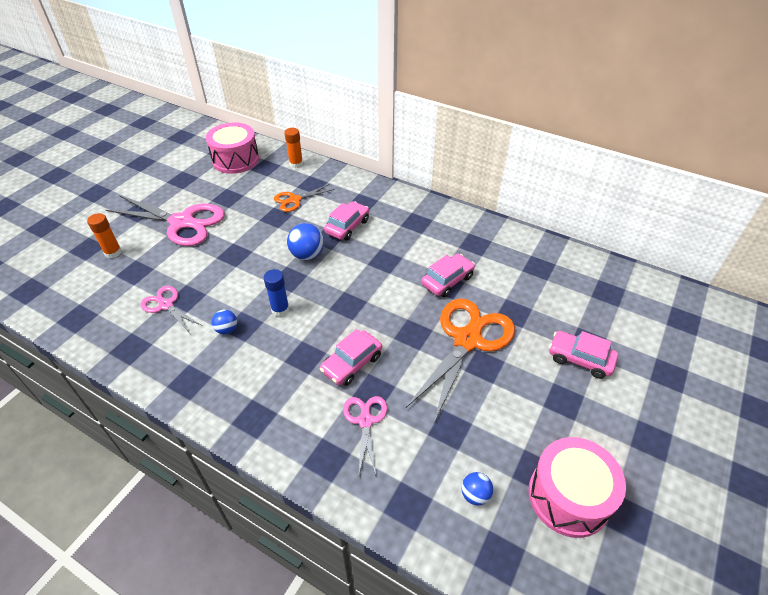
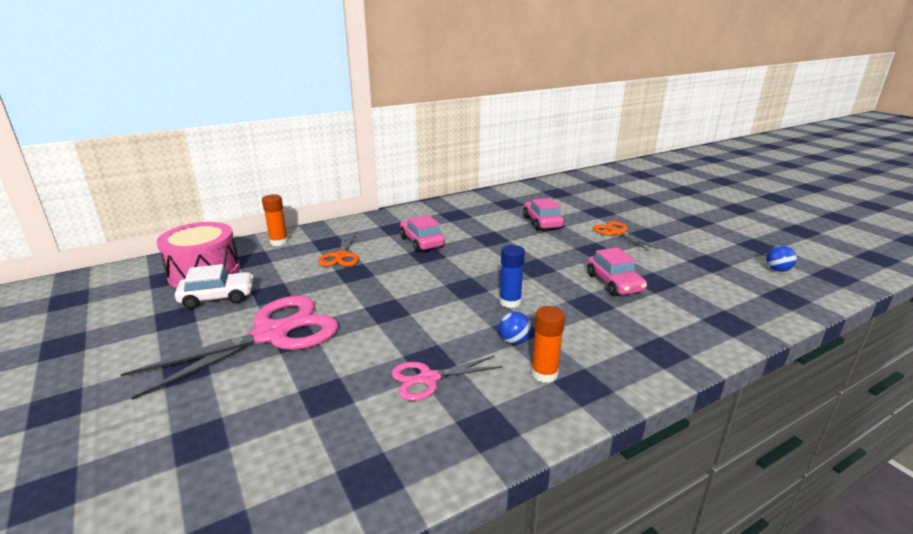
camera: 60 degrees left, 20 degrees down
(113, 252) = (252, 410): orange glue stick -> orange glue stick (544, 374)
(210, 181) = (217, 297): none -> white car
(307, 255) = (440, 269): blue ball -> none
(365, 421) = (688, 293): pink scissors -> none
(467, 340) = (617, 233): orange scissors -> orange scissors, size x0.52
(568, 496) = (781, 241): pink drum -> none
(580, 359) = (658, 206): pink car -> none

